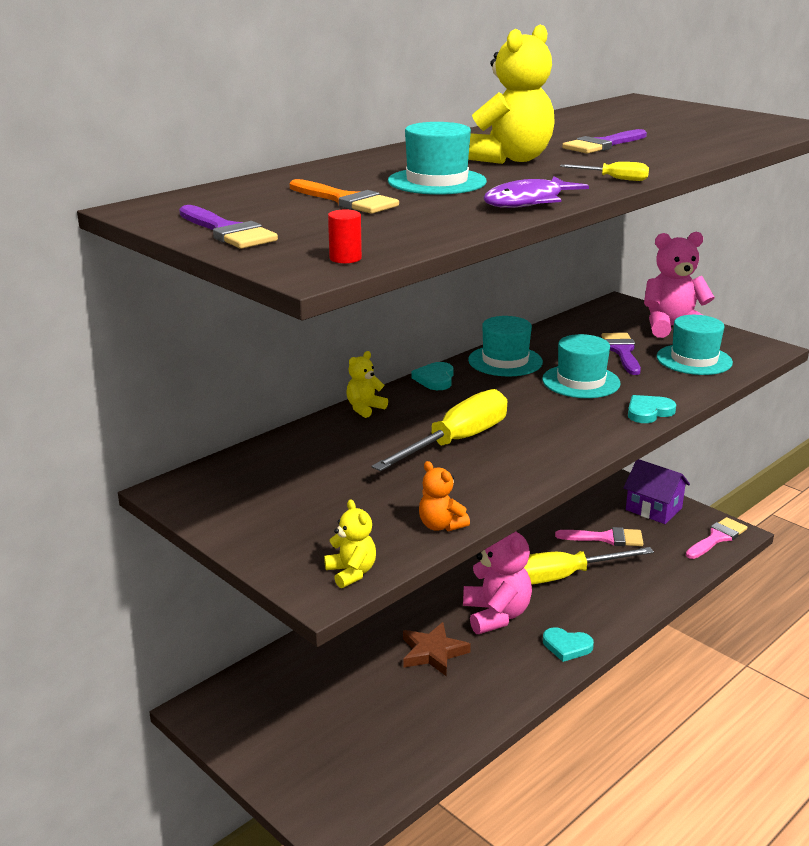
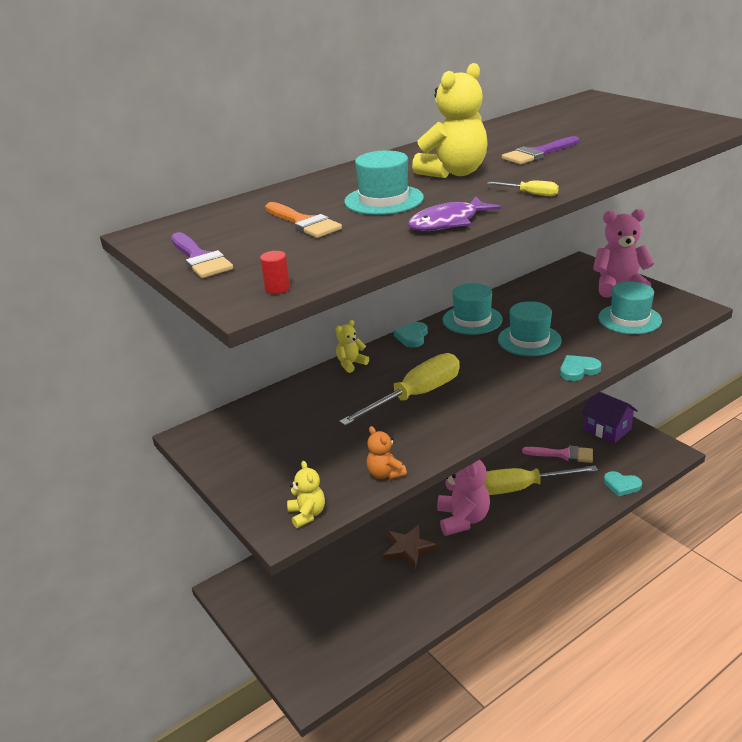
camera: 10 degrees right, 5 degrees up
(567, 646) = (514, 549): turquoise heart -> turquoise heart (621, 485)
(622, 352) = (571, 311): purple brush -> none
(717, 538) = (656, 457): pink brush -> none

